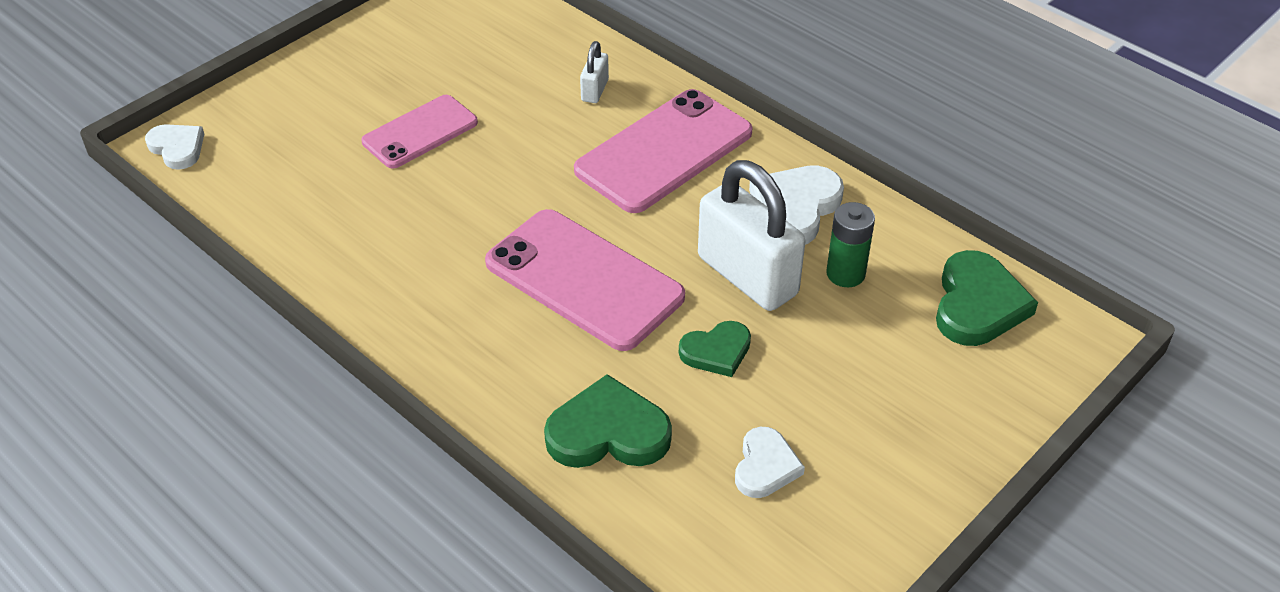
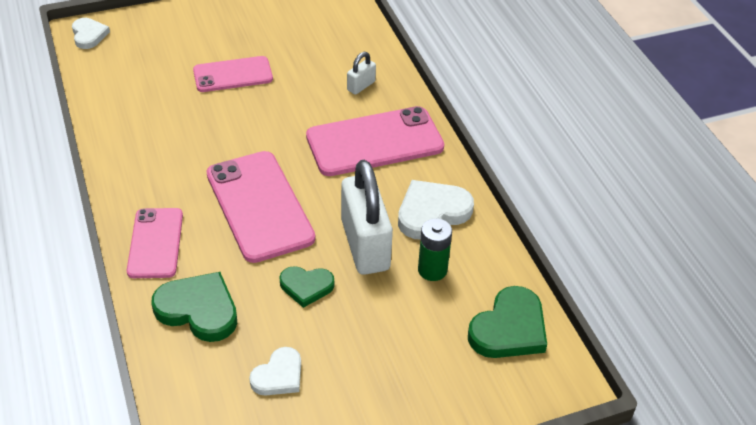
camera: 25 degrees right, 0 degrees up
(488, 375) = (155, 243): none -> pink phone

